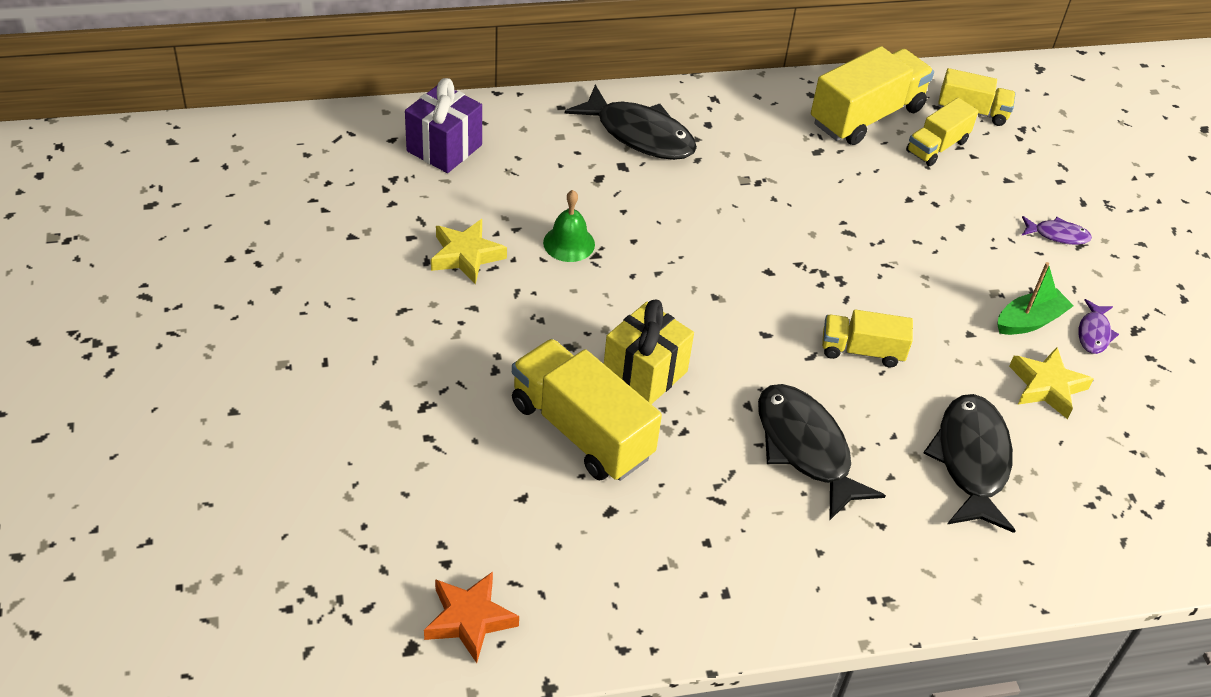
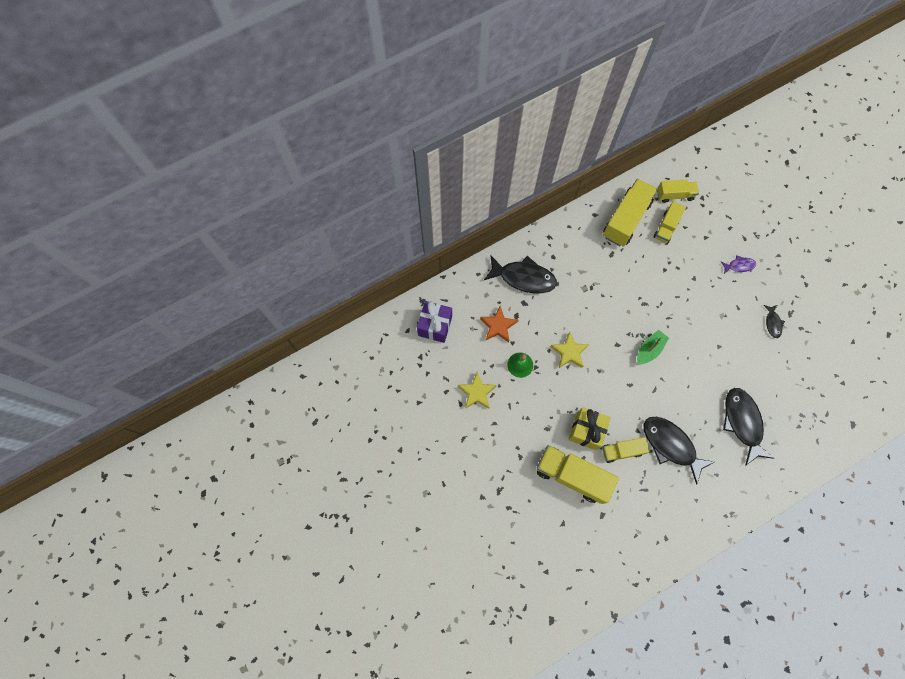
camera: 15 degrees left, 25 degrees up
(469, 619) = (568, 596): orange star -> orange star (498, 326)
(862, 350) = (675, 377): yellow truck -> yellow truck (622, 451)
(1029, 321) = (742, 327): green boat -> green boat (649, 350)
(1047, 387) = (761, 365): yellow star -> yellow star (569, 352)
(1094, 333) = (772, 323): purple fish -> black fish

